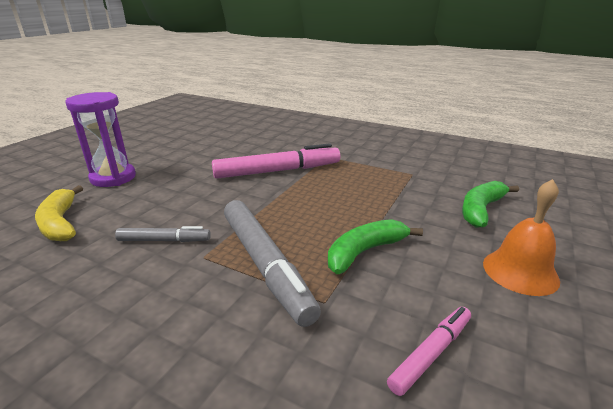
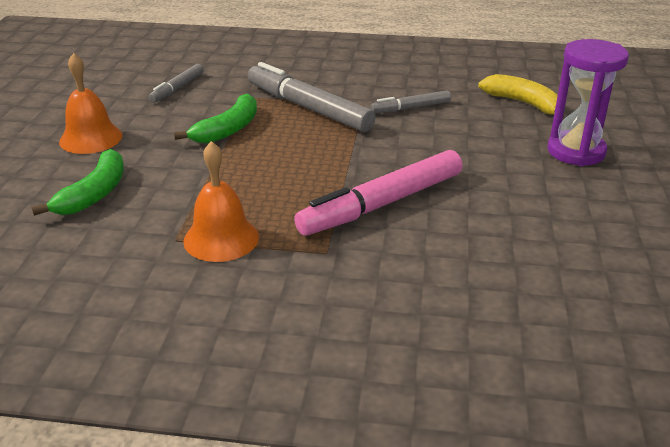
camera: 160 degrees right, 5 degrees up
(384, 170) = (221, 239): none -> orange bell
(431, 353) = (177, 88): pink marker -> grey marker

